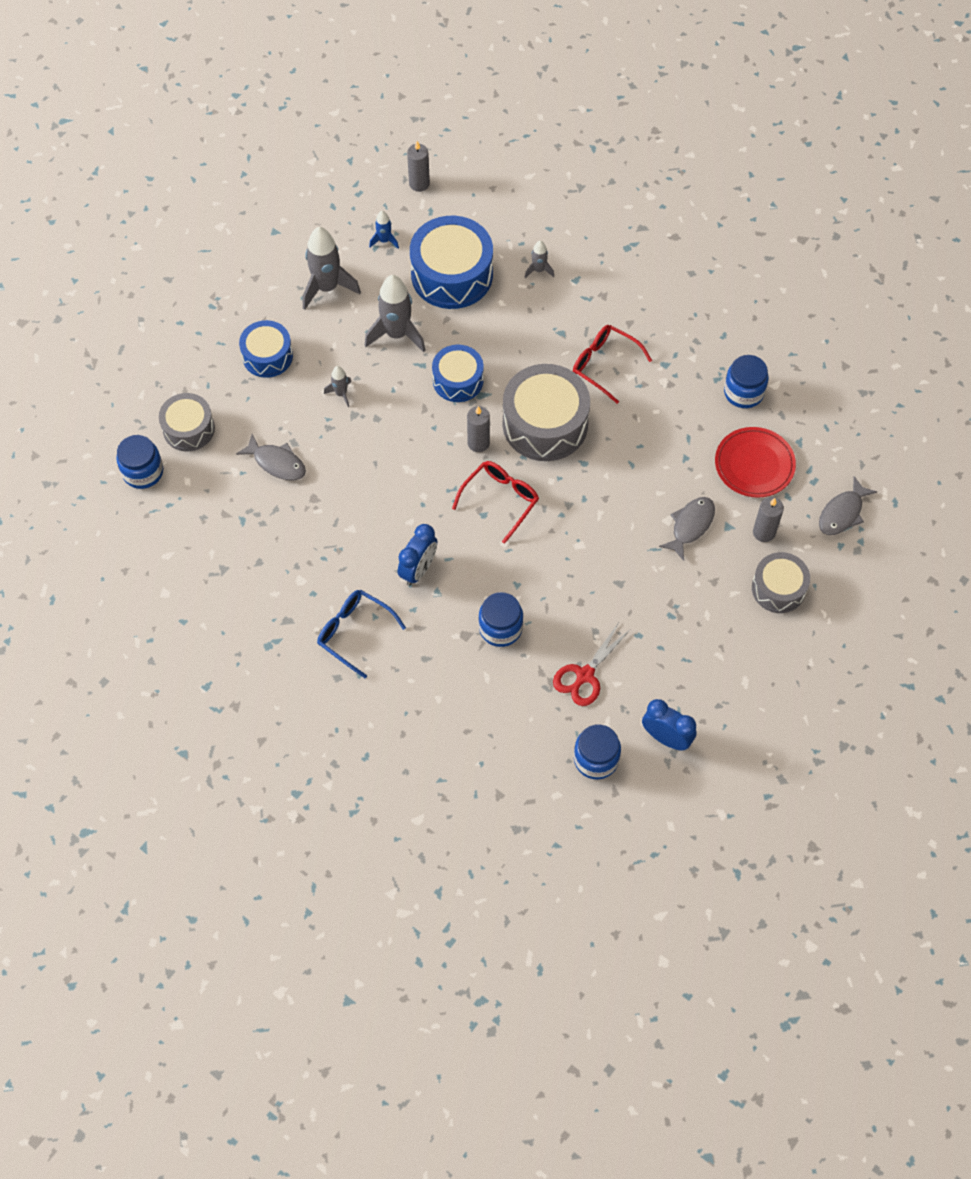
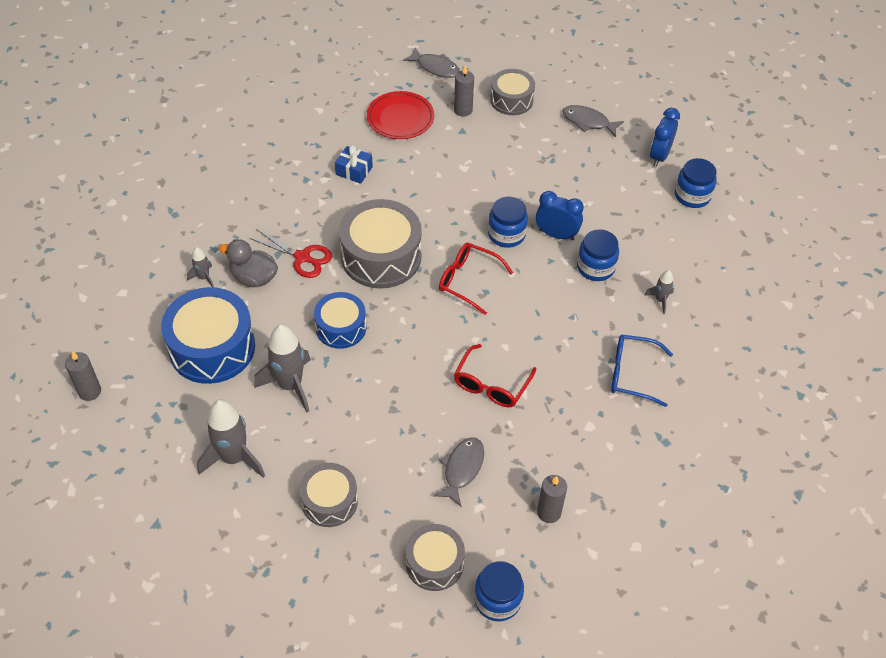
camera: 100 degrees left, 10 degrees down
(267, 356) = (329, 501): blue drum -> grey drum
(341, 394) = (369, 424): grey rocket -> grey rocket (660, 300)
(354, 632) = (631, 374): blue glasses -> blue glasses turned 75 degrees clockwise
(384, 240) = (168, 413): blue rocket -> none
(418, 570) = (554, 333): blue clock -> blue clock (556, 234)
(478, 443) = (410, 303): grey candle -> grey candle (549, 512)
(532, 311) = (254, 278): none -> grey duck
(585, 675) = (622, 208): red scissors -> red scissors (302, 257)
(604, 364) = (310, 220): red glasses -> red glasses (491, 385)
(673, 410) = (354, 171): none -> blue gift
(690, 526) = (466, 153): grey fish -> grey fish (588, 122)
(743, 392) = (329, 128): blue jar -> blue jar (506, 234)

